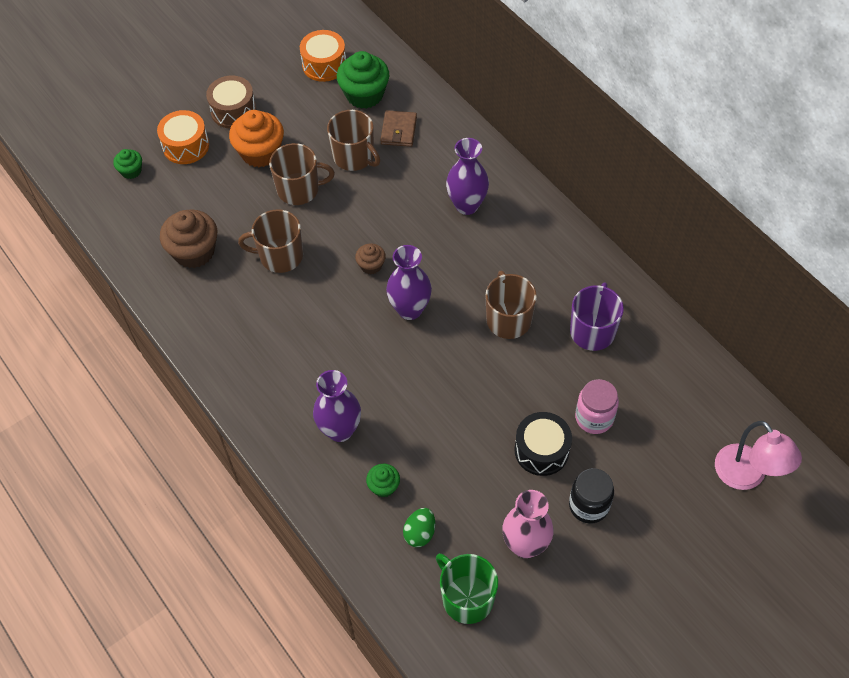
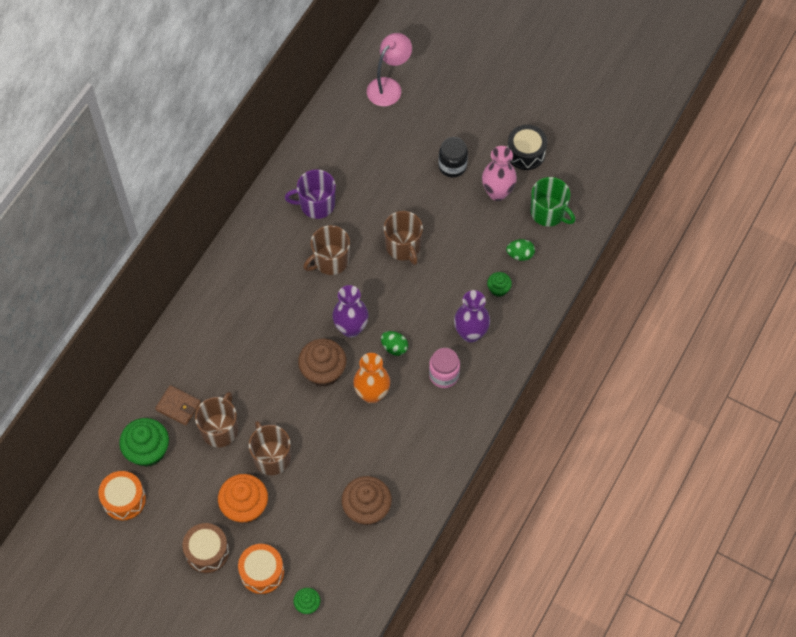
camera: 115 degrees left, 5 degrees up
(280, 256) = (343, 441): brown mug -> brown mug (403, 246)
(319, 301) = (372, 394): none -> orange vase
(364, 343) = (394, 347): none -> green egg
(371, 265) = (323, 371): brown cupcake -> brown cupcake, size x1.90
(399, 131) = (178, 406): brown wallet -> brown wallet turned 45 degrees clockwise
(466, 598) = (548, 212): green mug -> green mug turned 75 degrees counterclockwise
(467, 205) = (236, 326): purple vase -> none
(541, 450) = (426, 205): black drum -> black drum (526, 153)
(594, 417) = (386, 182): pink jar -> pink jar (444, 375)

